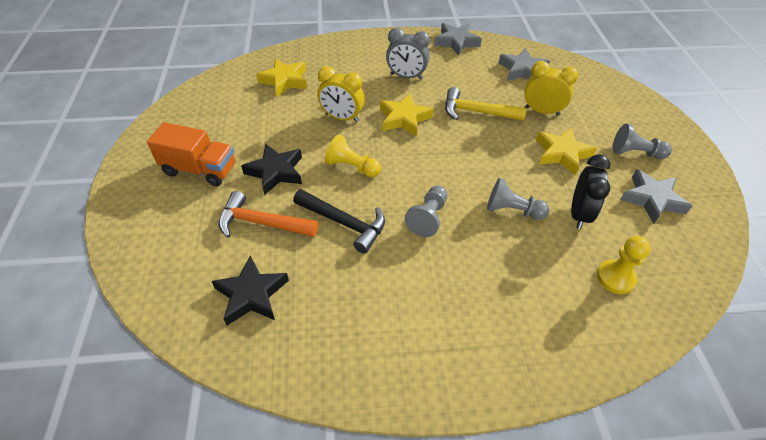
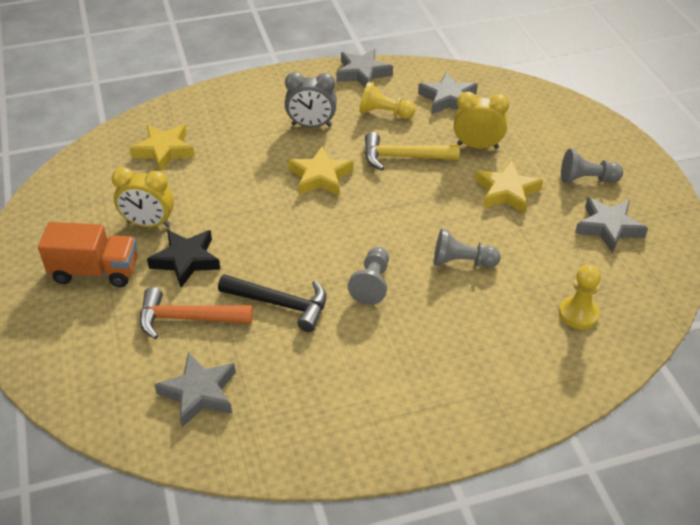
camera: 10 degrees left, 5 degrees down
(251, 295) = (199, 393): black star -> grey star
(342, 118) = (246, 186): yellow clock -> yellow clock (148, 224)
(352, 167) = (273, 242): yellow pawn -> yellow pawn (384, 113)
(579, 214) = (533, 255): black clock -> none

